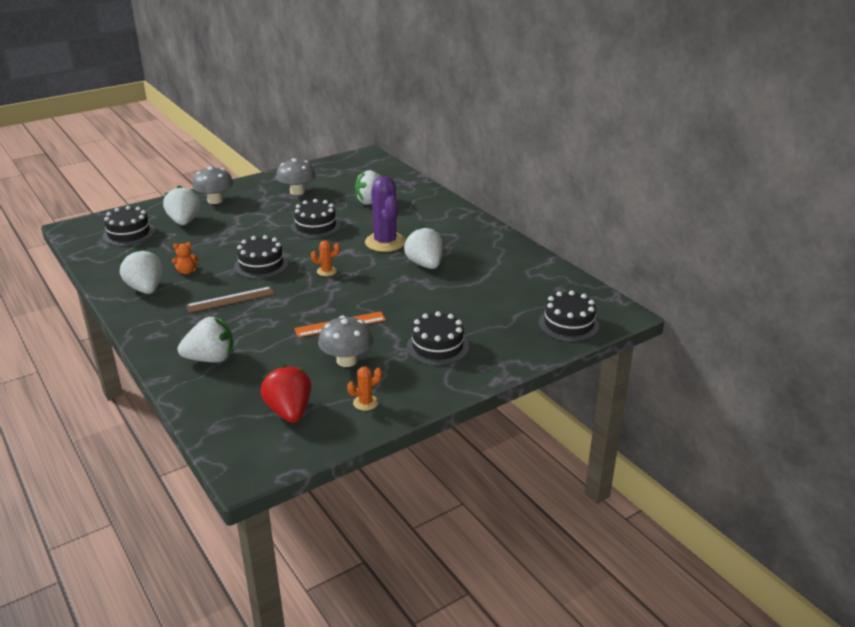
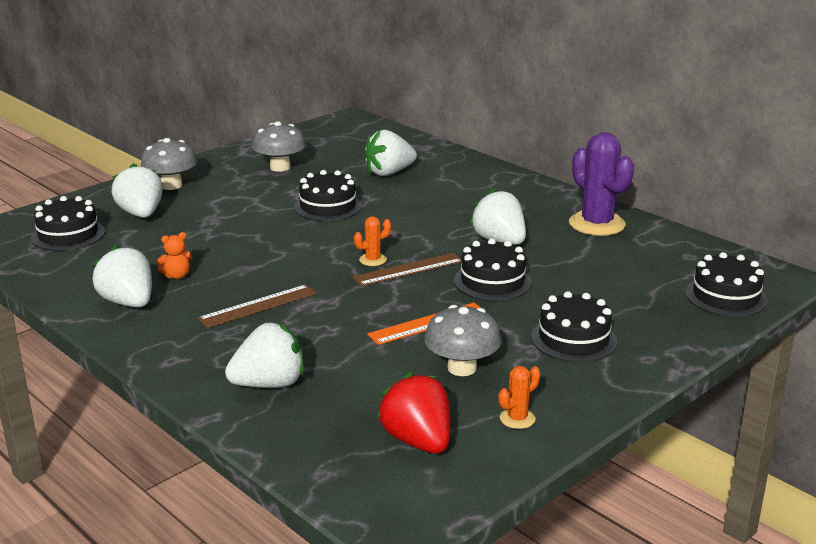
camera: 10 degrees left, 5 degrees down
(261, 265) = (278, 259): black cake -> black cake (492, 281)
(348, 281) = (408, 269): none -> brown ruler
(385, 242) = (432, 219): purple cactus -> purple cactus (597, 224)

